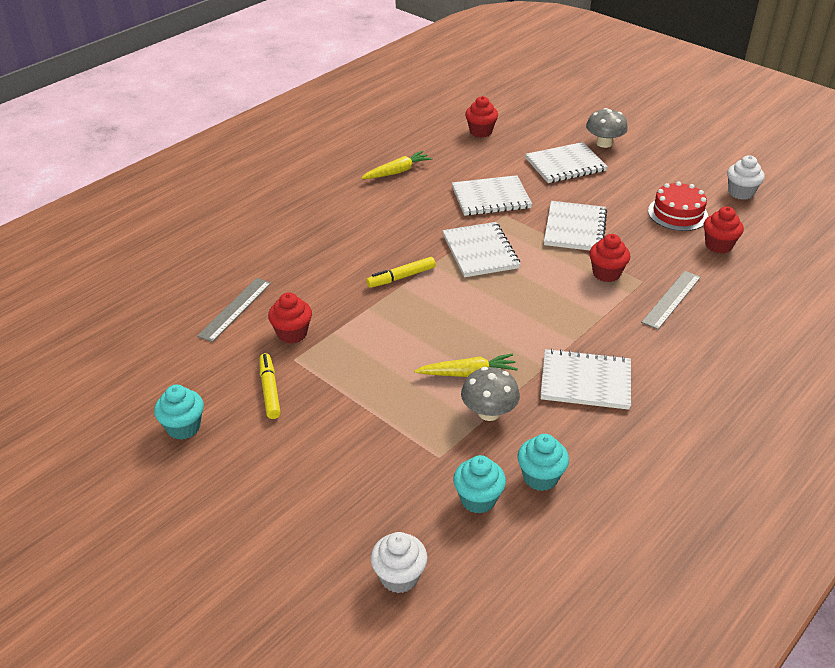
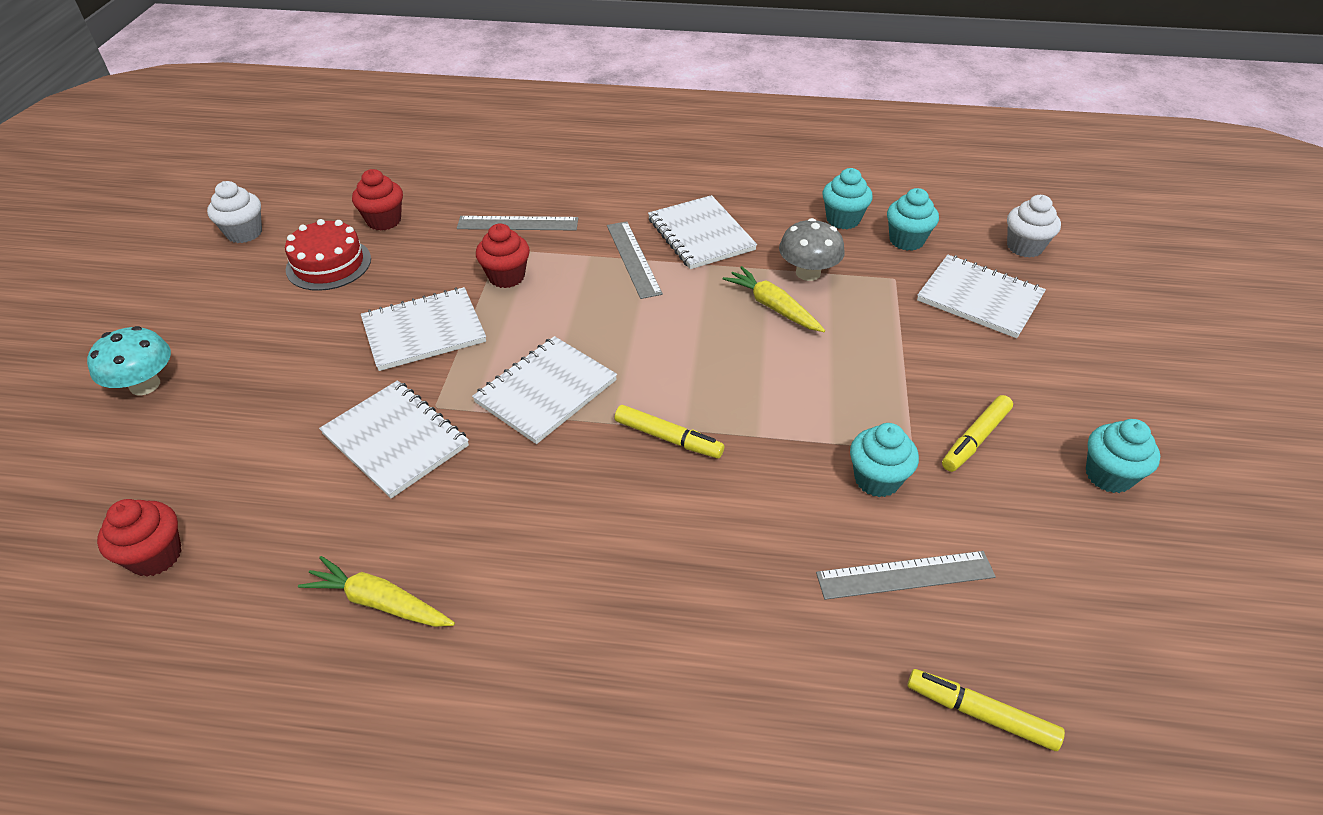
camera: 125 degrees left, 5 degrees up
(160, 291) = (980, 714): none -> yellow marker
(292, 333) = (877, 479): red cupcake -> turquoise cupcake
(565, 165) = (242, 401): white notebook -> white notebook (979, 298)
(581, 334) = (633, 259): none -> grey ruler
(604, 143) = (145, 385): grey mushroom -> turquoise mushroom

